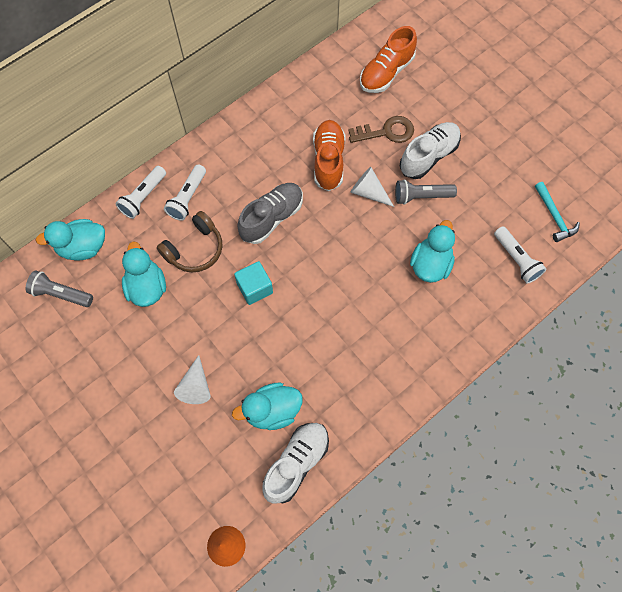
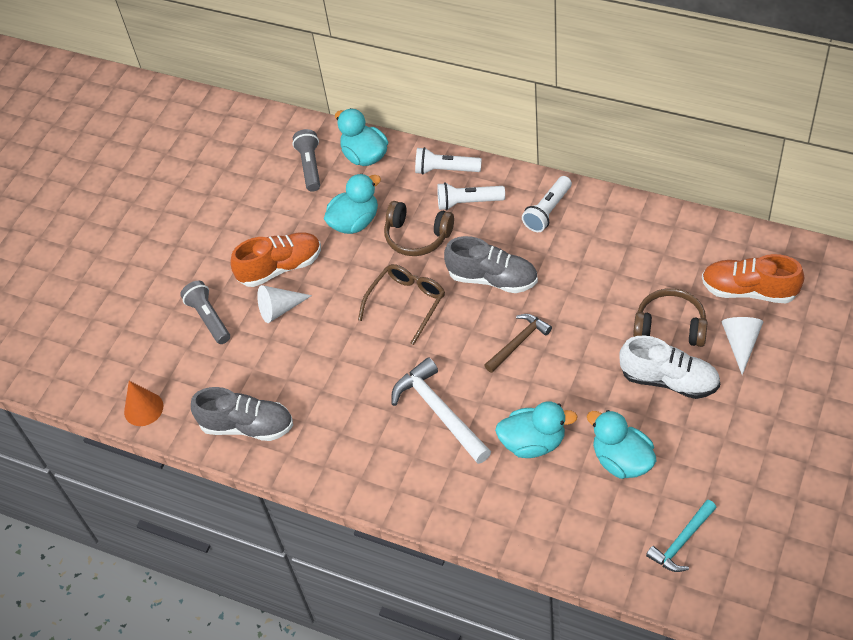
camera: 70 degrees right, 15 degrees down
(255, 288) = (406, 304): turquoise cube -> brown glasses
(272, 411) = (288, 381): turquoise duck -> turquoise duck (622, 460)
(296, 463) = (247, 426): white shoe -> grey shoe
(328, 161) = (594, 293): orange shoe -> orange shoe (280, 267)
(340, 230) = (518, 343): none -> brown hammer
(368, 192) = (582, 346): white cone -> white cone (740, 344)
(368, 313) = (439, 412): none -> white hammer
(386, 132) = (670, 326): brown key -> brown headphones
(421, 196) = (612, 396): grey flashlight -> grey flashlight (209, 318)
(516, 259) = (596, 525): white flashlight -> white flashlight (547, 211)

